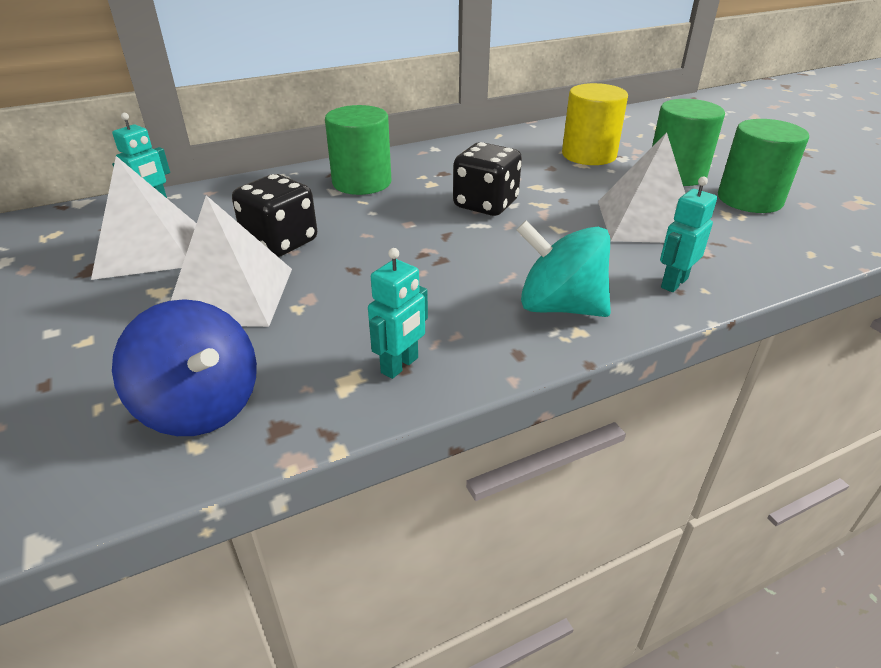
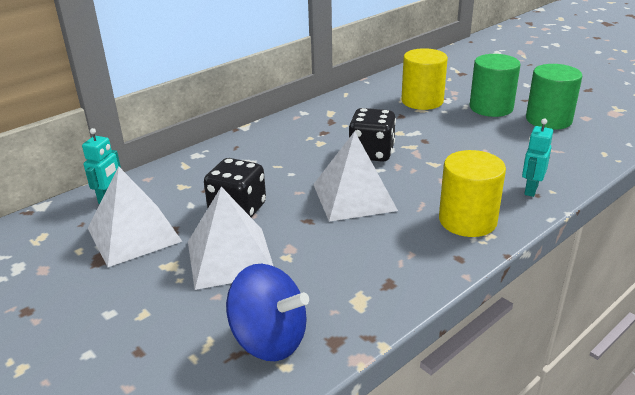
camera: 15 degrees left, 5 degrees down
(362, 182) = (266, 150): green cylinder -> none
(400, 365) = (387, 282): turquoise robot -> none
(560, 307) = (467, 220): turquoise spinning top -> yellow cylinder
(646, 221) = (490, 147): white pyramid -> white pyramid (354, 197)

